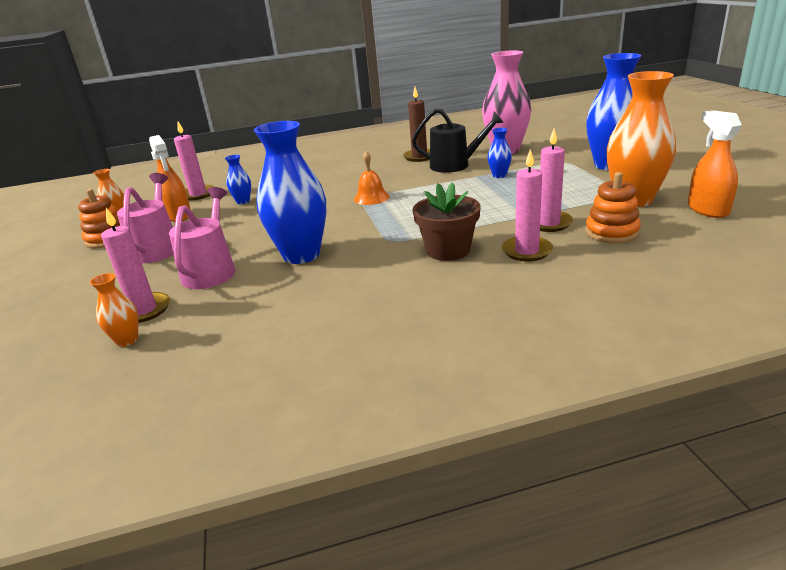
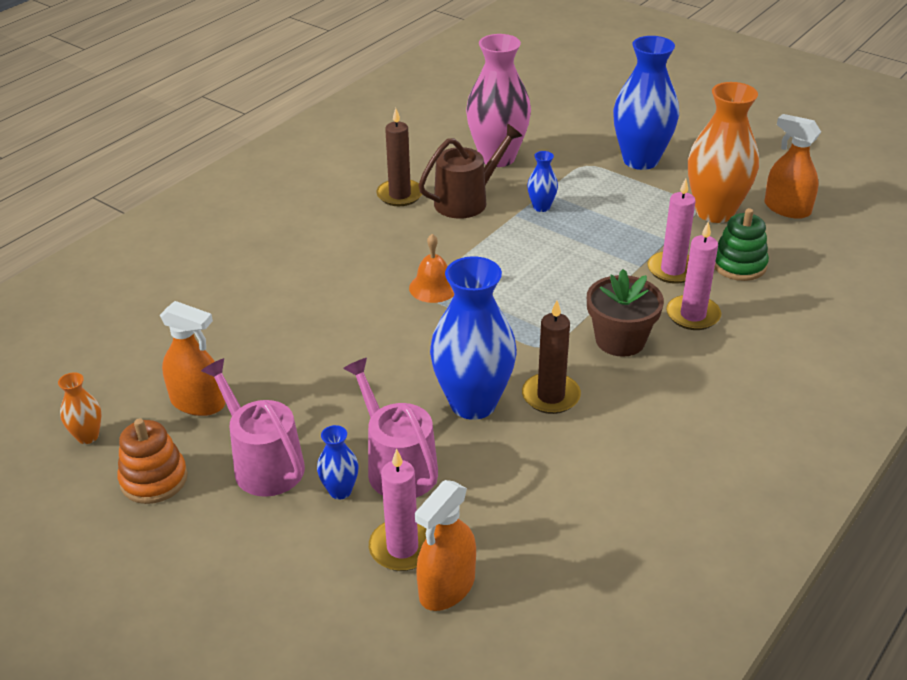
camera: 40 degrees left, 10 degrees up
(127, 340) = (447, 587): orange vase -> orange spray bottle
(198, 194) = (162, 356): pink candle -> none
(243, 201) = (260, 347): blue vase -> blue vase (340, 491)
(353, 266) = (551, 396): none -> brown candle
(454, 165) = (466, 201): black watering can -> brown watering can
(611, 232) = (739, 265): orange stacking toy -> green stacking toy

